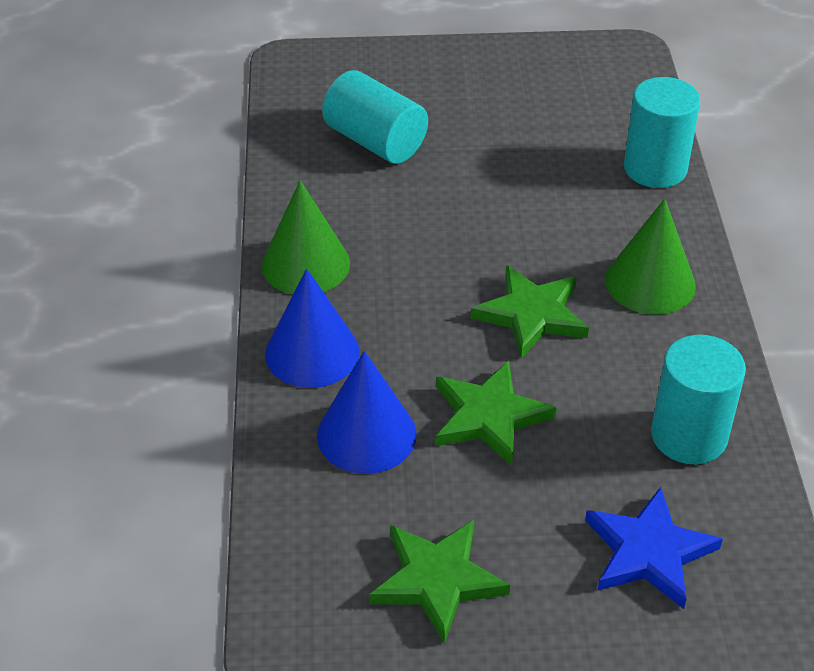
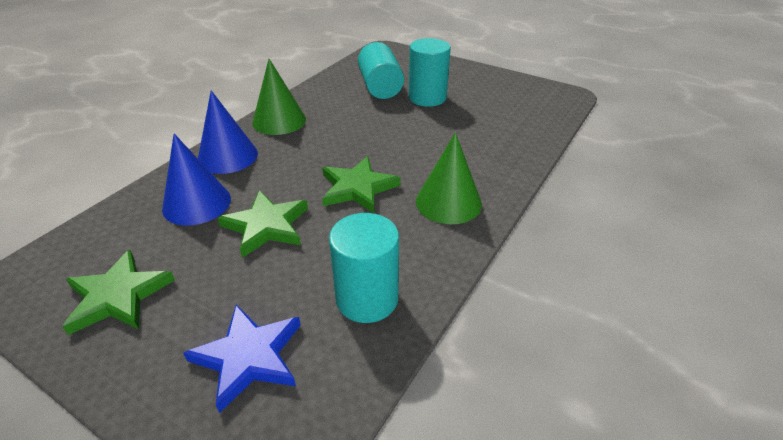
camera: 35 degrees right, 5 degrees down
(655, 168) = (521, 149): turquoise cylinder -> turquoise cylinder (427, 98)

